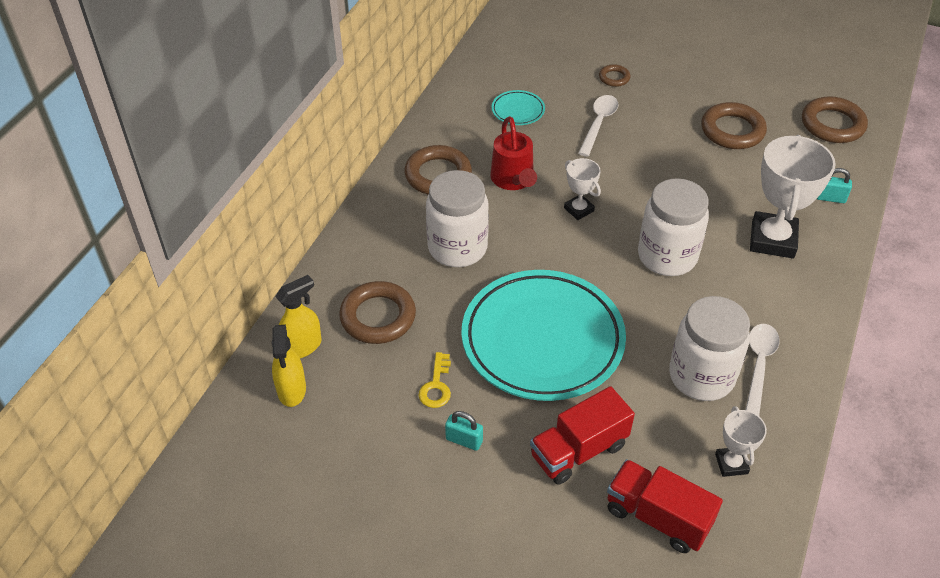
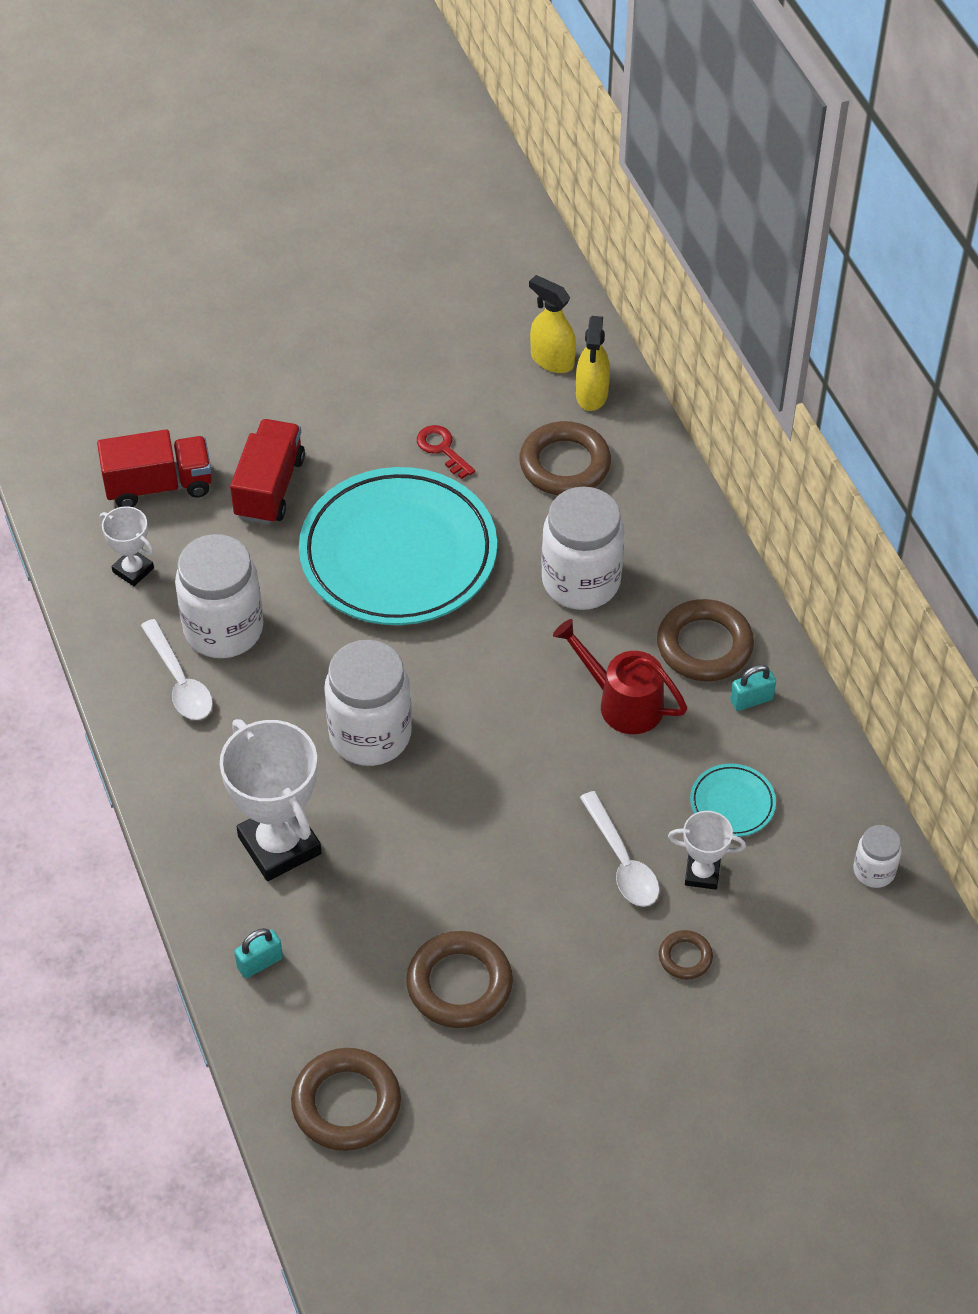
camera: 135 degrees right, 5 degrees up
(436, 386) = (442, 449): yellow key -> red key
(464, 440) = (369, 427): turquoise padlock -> turquoise padlock (751, 700)
(491, 53) = (874, 871): none -> white jar
(578, 209) = (515, 720): white trophy -> white trophy (702, 873)

